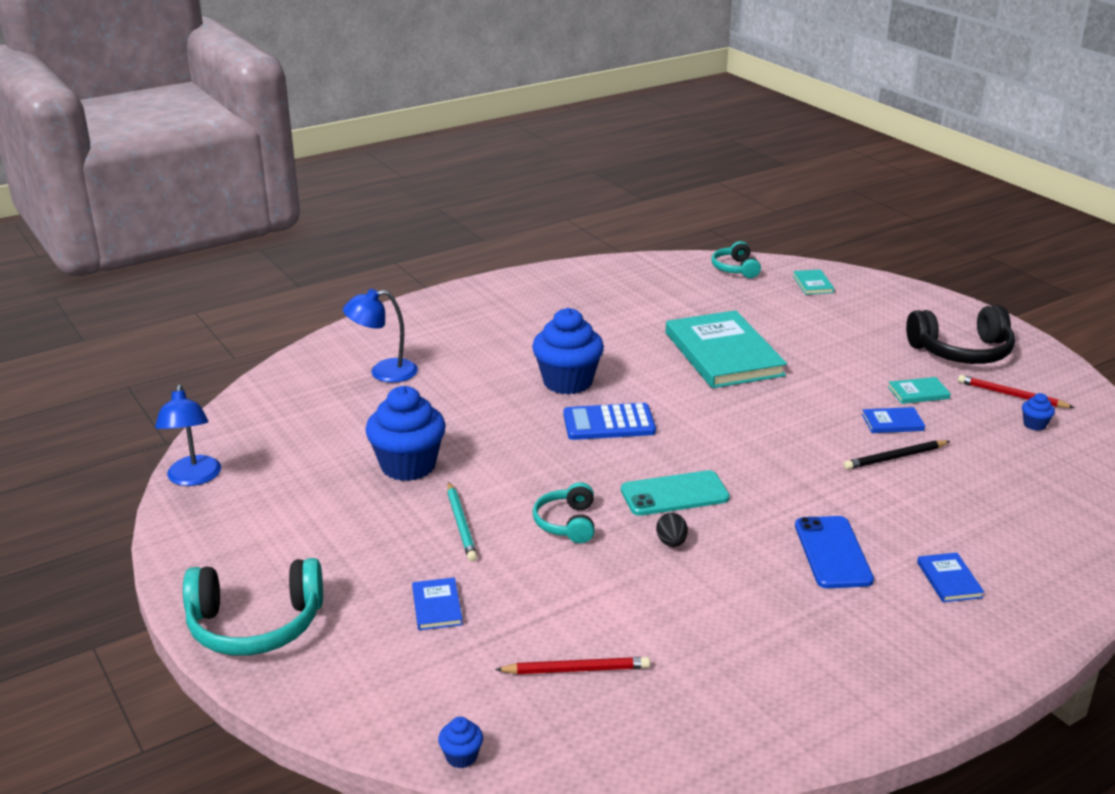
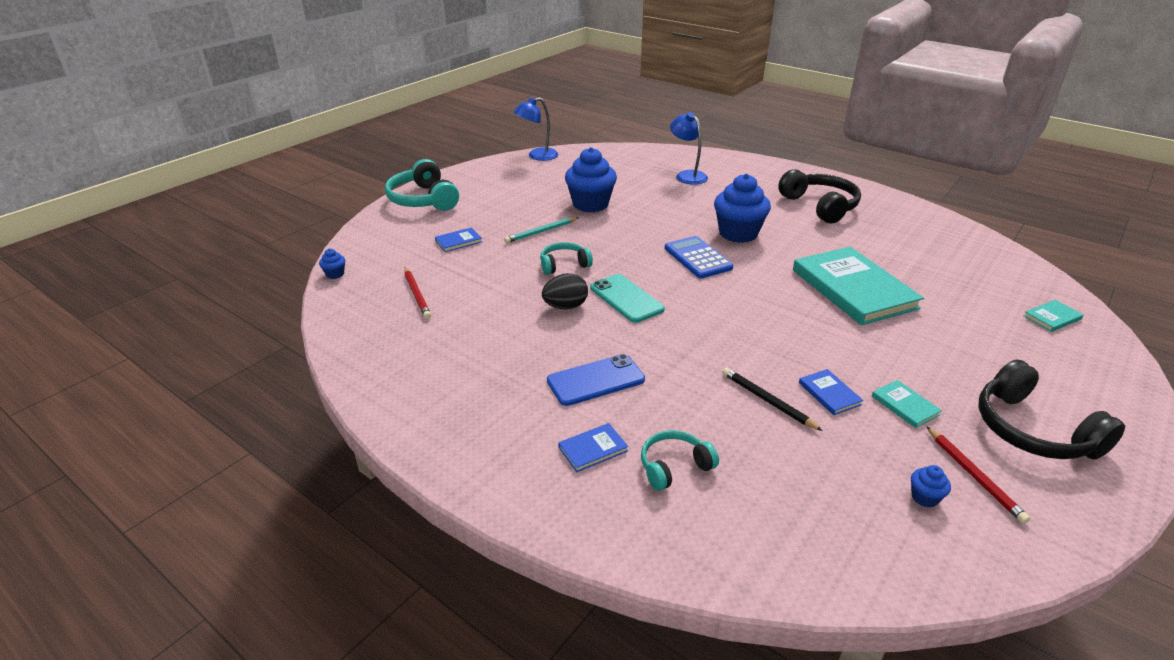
camera: 70 degrees right, 5 degrees up
(538, 315) = (820, 206): none -> black headphones
(671, 543) = (565, 306): black egg -> black egg, size x1.53
(723, 354) = (853, 289): turquoise book -> turquoise book turned 75 degrees counterclockwise
(735, 269) = (1020, 272): turquoise headphones -> turquoise headphones (674, 466)
(1012, 395) = (974, 476): red pencil -> red pencil turned 150 degrees clockwise

